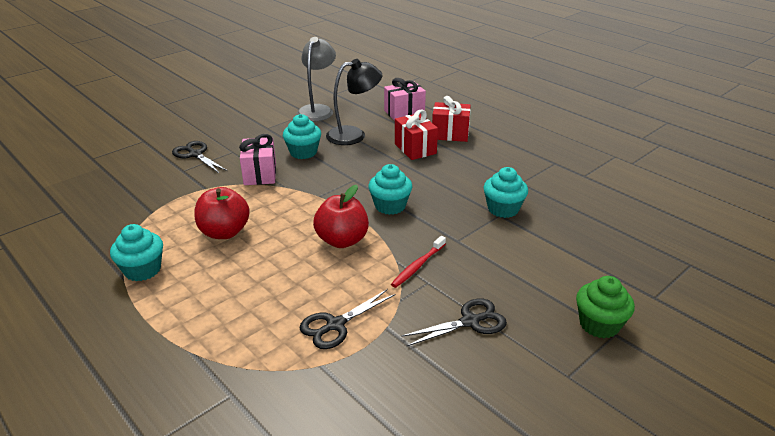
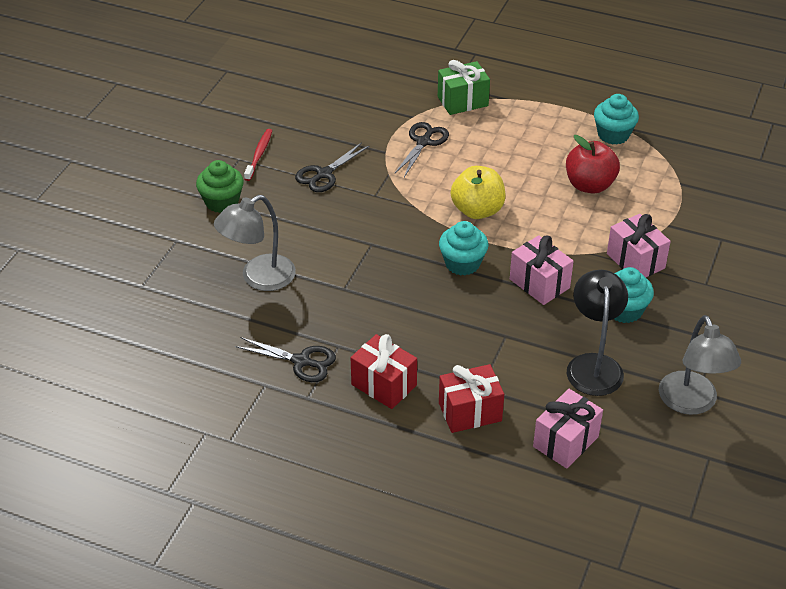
camera: 155 degrees right, 10 degrees up
(195, 154) = (739, 265): black scissors -> black scissors (301, 361)
(244, 366) = (462, 101): none -> green gift
(342, 240) = (477, 210): red apple -> yellow apple
(344, 179) = (539, 283): none -> pink gift
(354, 135) = (593, 365): black lamp -> black lamp turned 135 degrees clockwise
(415, 149) = (496, 364): red gift -> red gift (384, 385)
(418, 266) = (392, 207): red toothbrush -> red toothbrush (259, 155)
(503, 209) = (343, 297): turquoise cupcake -> none
(573, 241) = (259, 278): none -> grey lamp

